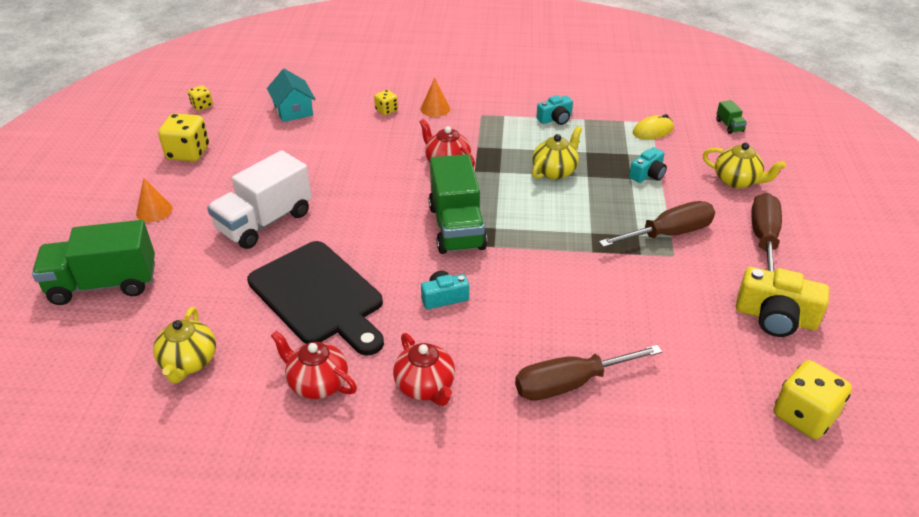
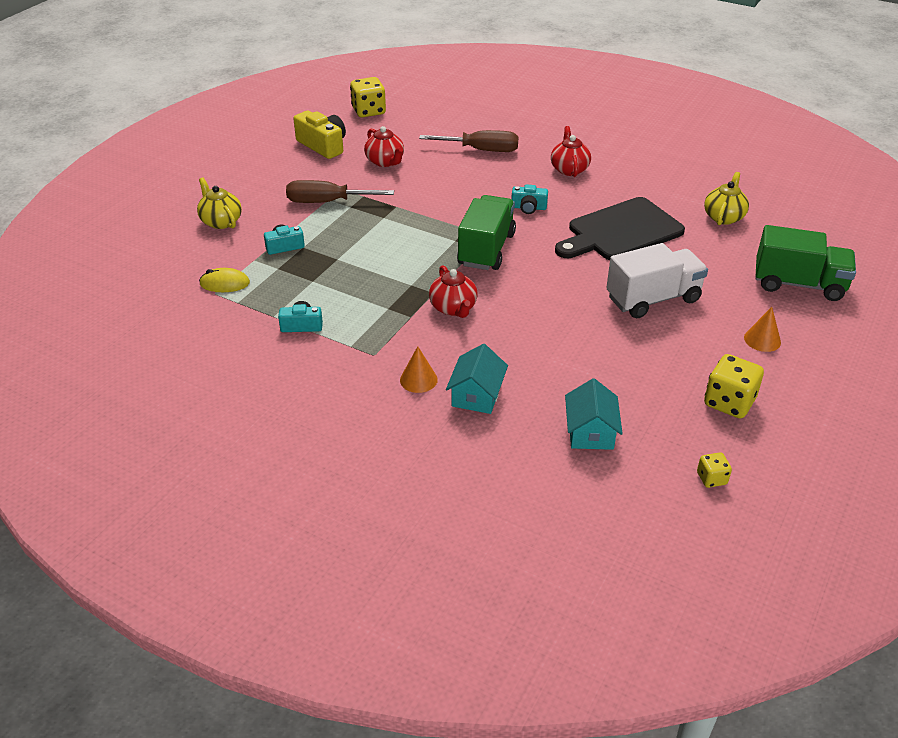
camera: 155 degrees left, 0 degrees up
(317, 383) = (637, 186): red teapot -> red teapot (385, 161)
(319, 296) = (621, 231): black cutting board -> black cutting board turned 105 degrees counterclockwise
(386, 110) = (476, 395): yellow dice -> turquoise house
(555, 171) = (361, 271): yellow teapot -> none
(729, 126) = (149, 267): green truck -> none
(763, 239) = (264, 182): brown screwdriver -> none

